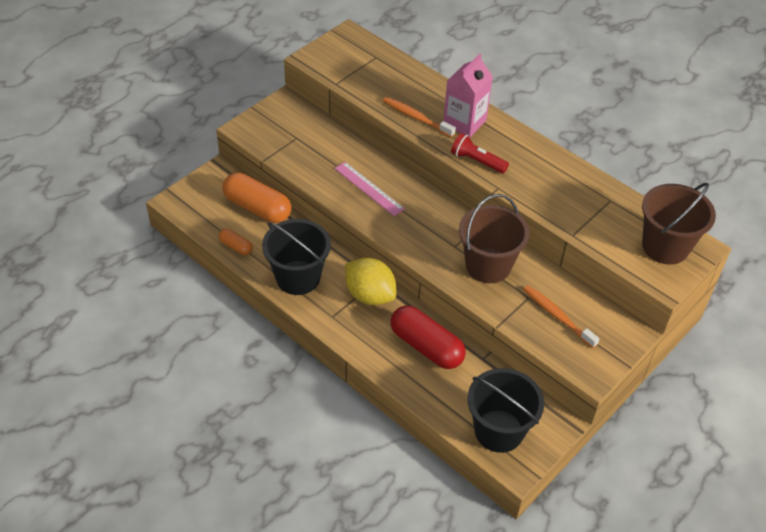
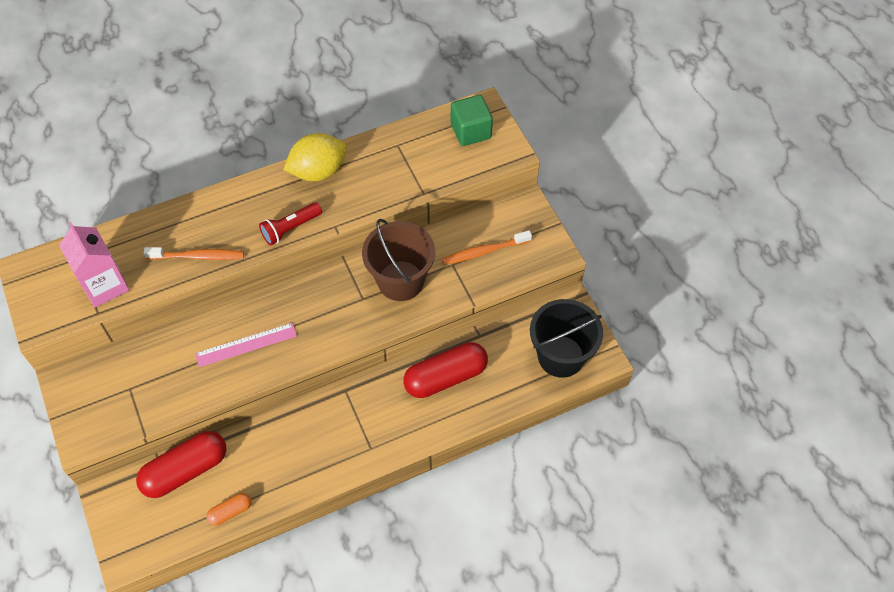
camera: 65 degrees left, 10 degrees up
(257, 208) = (185, 470): orange capsule -> red capsule
(298, 277) = (305, 463): black bucket -> none
(369, 295) = (361, 403): yellow lemon -> yellow lemon (318, 171)
(416, 117) = (198, 256): orange toothbrush -> orange toothbrush turned 150 degrees counterclockwise
(464, 122) = (231, 216): pink carton -> pink carton (105, 285)
(665, 246) = (471, 131): brown bucket -> green cube

